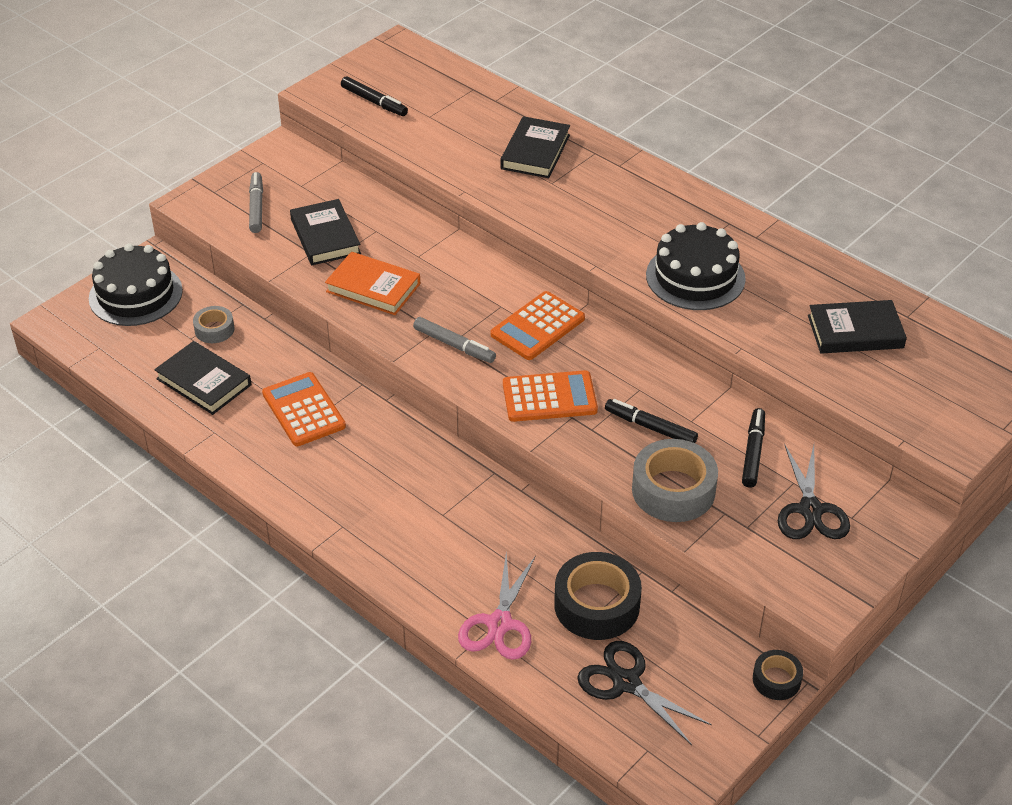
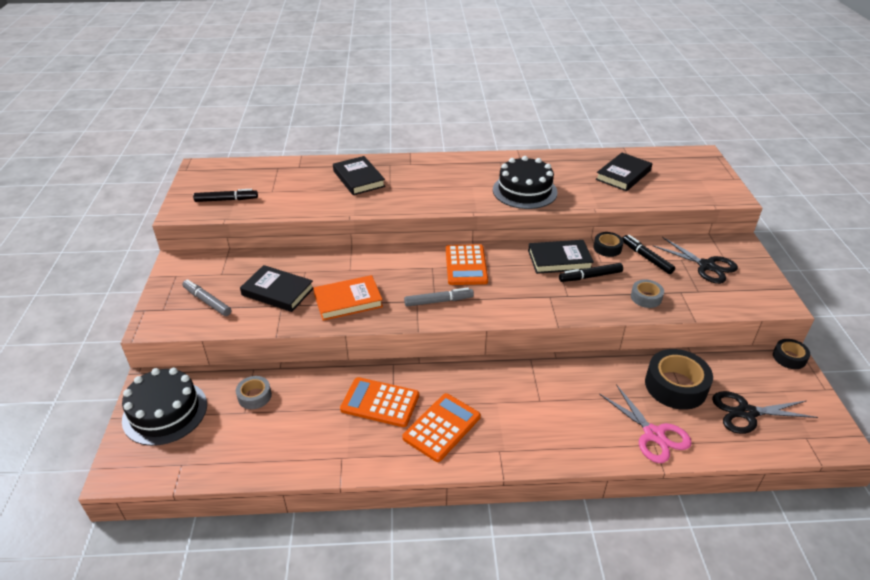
camera: 45 degrees left, 5 degrees down
(204, 382) = (291, 432): black book -> black book (559, 260)
(549, 397) = (525, 294): orange calculator -> orange calculator (442, 427)
(673, 490) = (646, 297): grey tape -> grey tape, size x0.54
(726, 411) = (607, 248): none -> black tape

